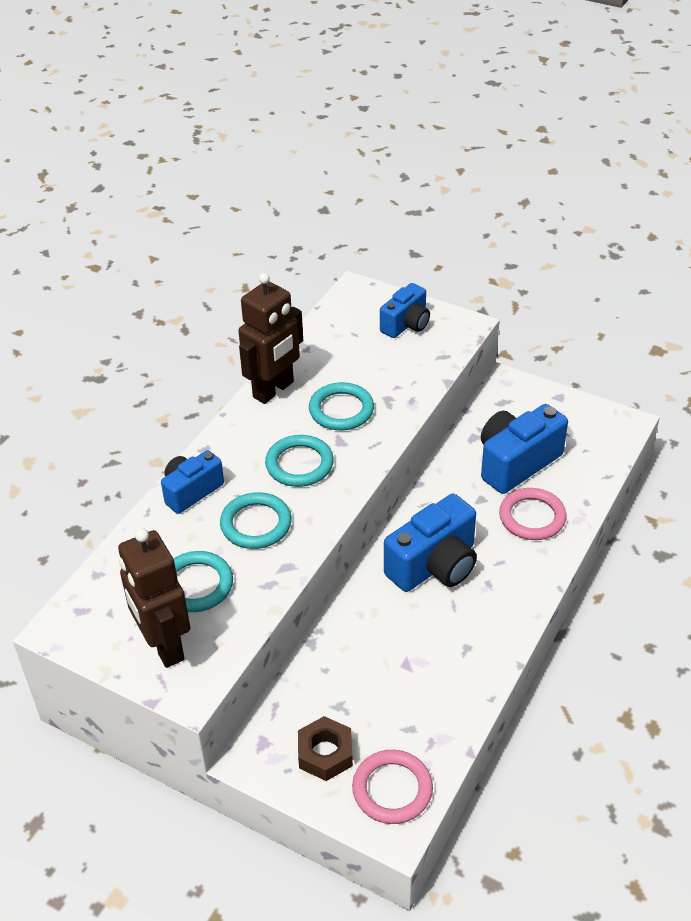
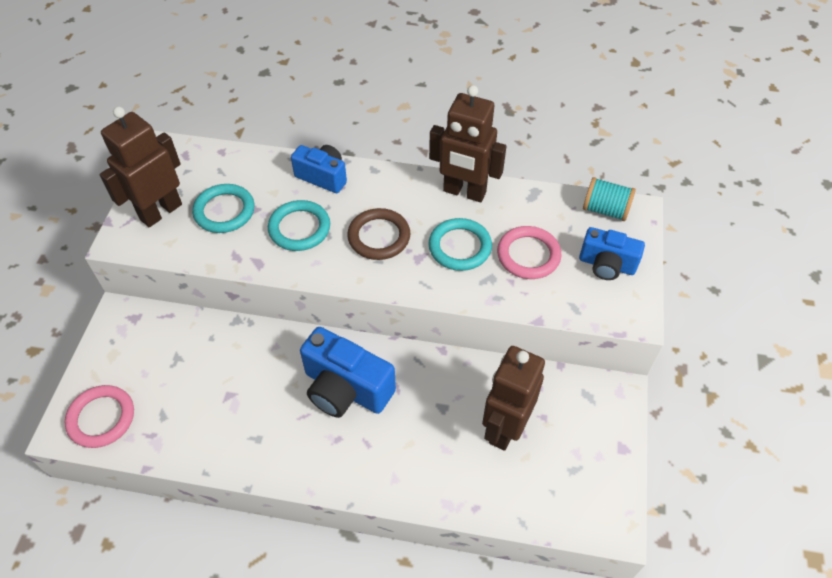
camera: 70 degrees right, 10 degrees up
(299, 464) = (379, 237): turquoise ring -> brown ring
(325, 753) = (130, 361): brown nut -> none
(344, 307) = (605, 210): none -> turquoise spool
(516, 463) = (505, 428): blue camera -> brown robot
(532, 517) = (435, 459): pink ring -> pink ring (528, 255)

